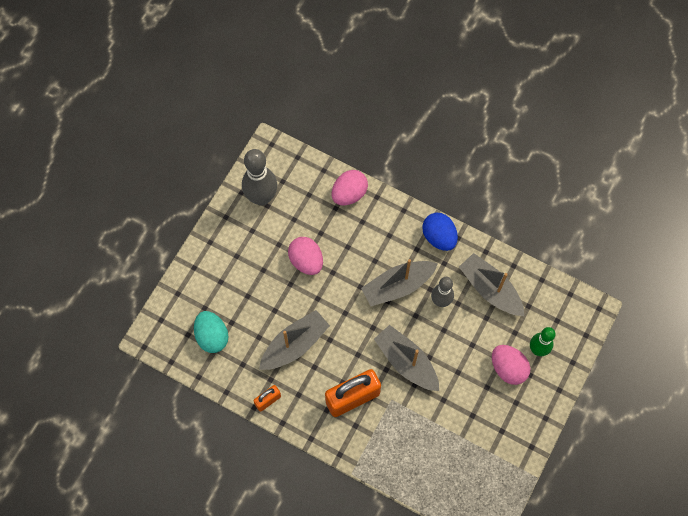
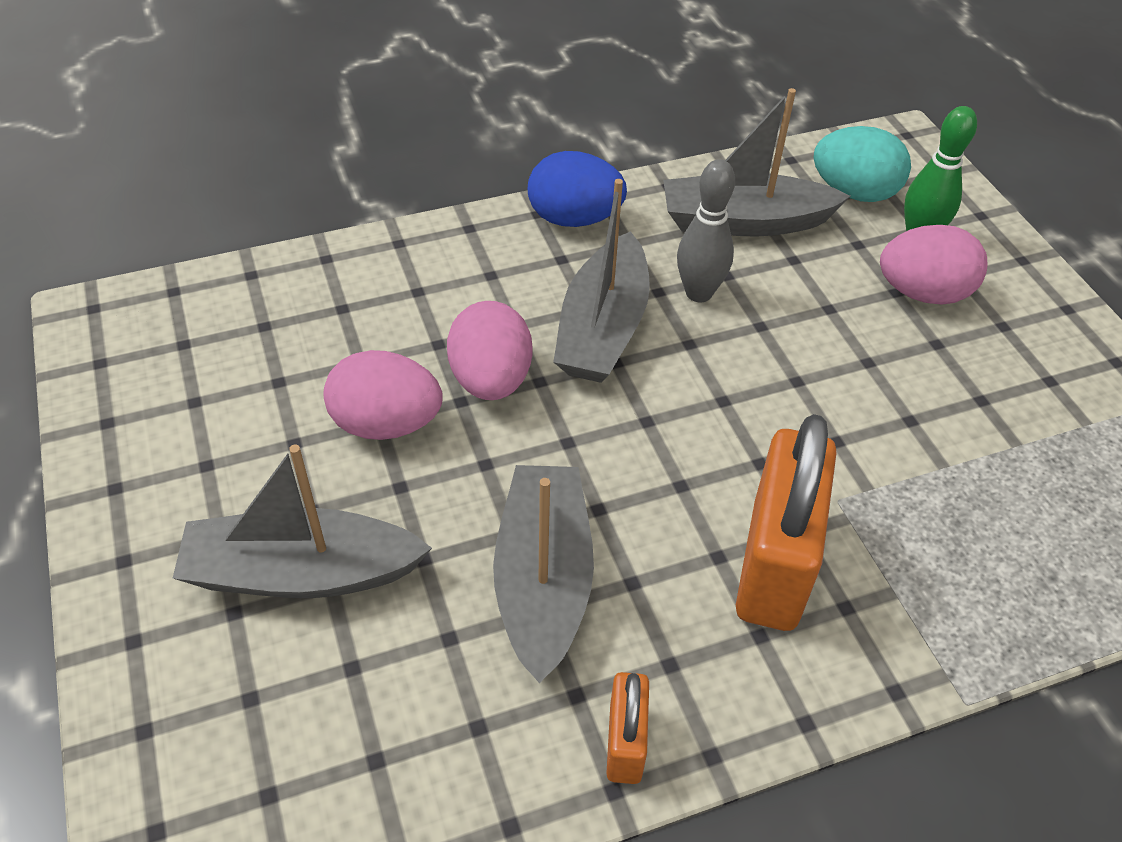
camera: 50 degrees left, 20 degrees down
(212, 336) = (337, 739): turquoise egg -> turquoise egg (854, 192)
(261, 197) = (166, 398): grey bowling pin -> none
(349, 194) = (343, 272): pink egg -> pink egg (491, 380)
(406, 362) = (774, 420): grey boat -> grey boat (301, 572)

